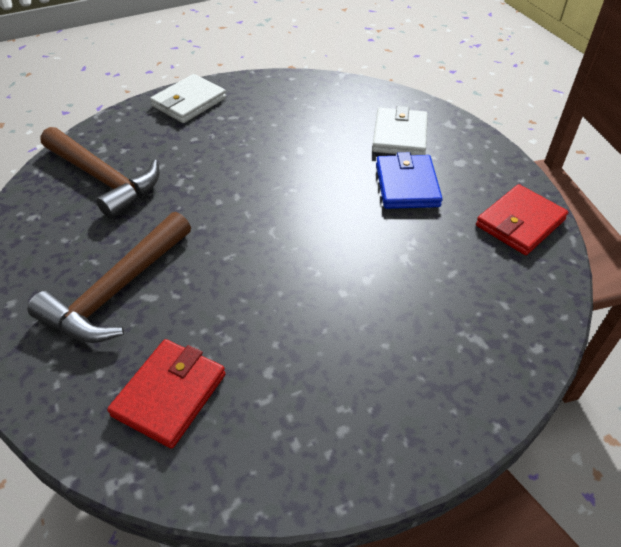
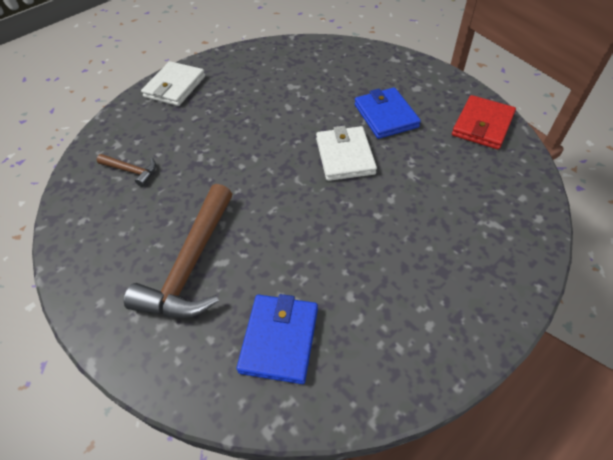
camera: 15 degrees left, 5 degrees up
(103, 179) = (131, 171): brown hammer -> brown hammer, size x0.48
(169, 394) = (279, 339): red wallet -> blue wallet
(399, 135) = (361, 77): white wallet -> white wallet (345, 156)

